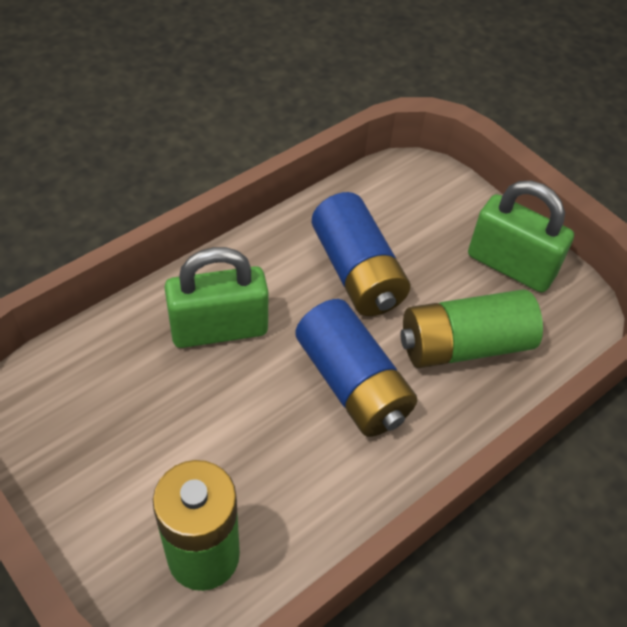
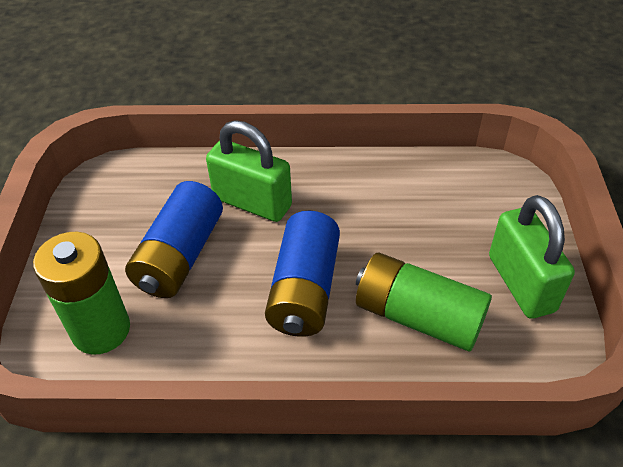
camera: 45 degrees right, 5 degrees down
(357, 272) = (386, 219): blue battery -> blue battery (180, 256)

